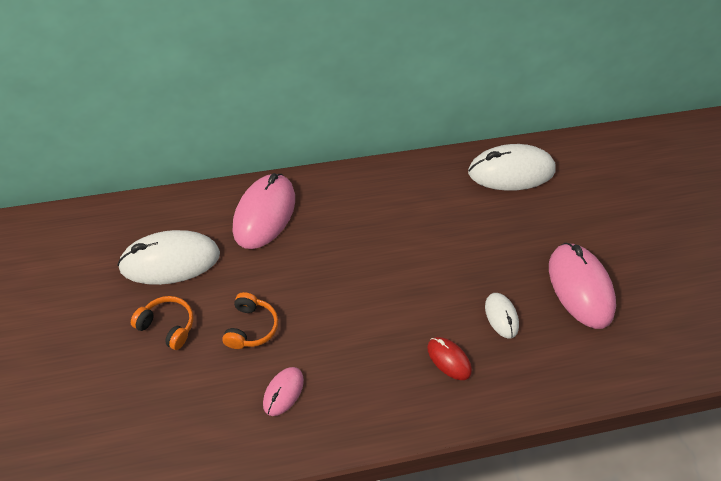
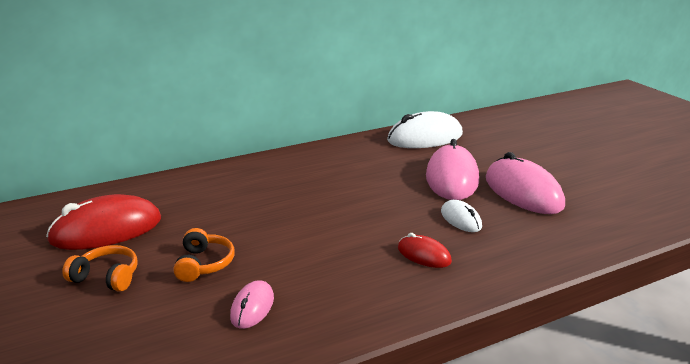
camera: 10 degrees left, 25 degrees down
(170, 261) = (106, 230): white mouse -> red mouse
(264, 214) = (203, 187): pink mouse -> pink mouse (452, 178)

